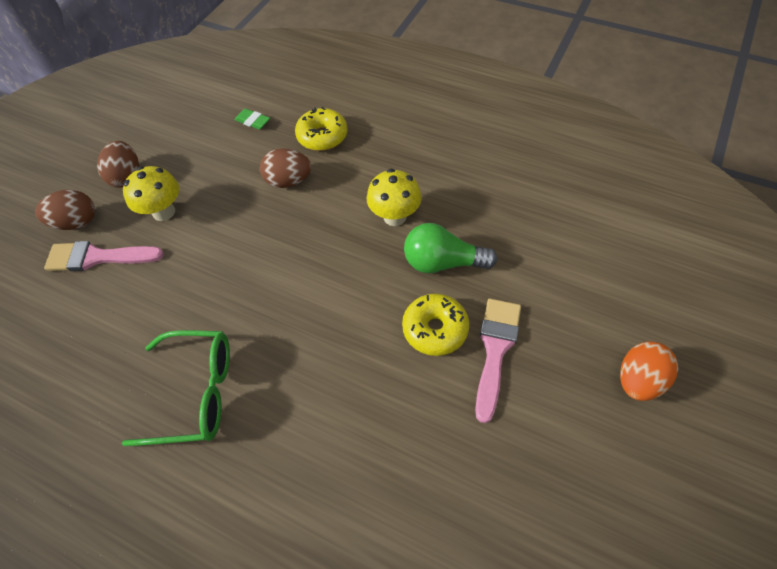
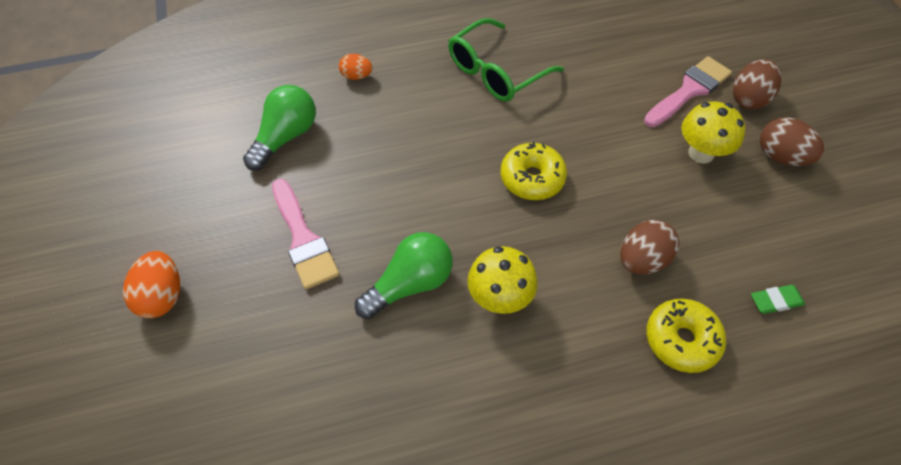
camera: 135 degrees right, 0 degrees up
(315, 501) = (356, 76): none -> orange egg
(435, 329) = (367, 221): yellow donut -> yellow donut (532, 178)
(442, 473) = (285, 137): none -> green light bulb

